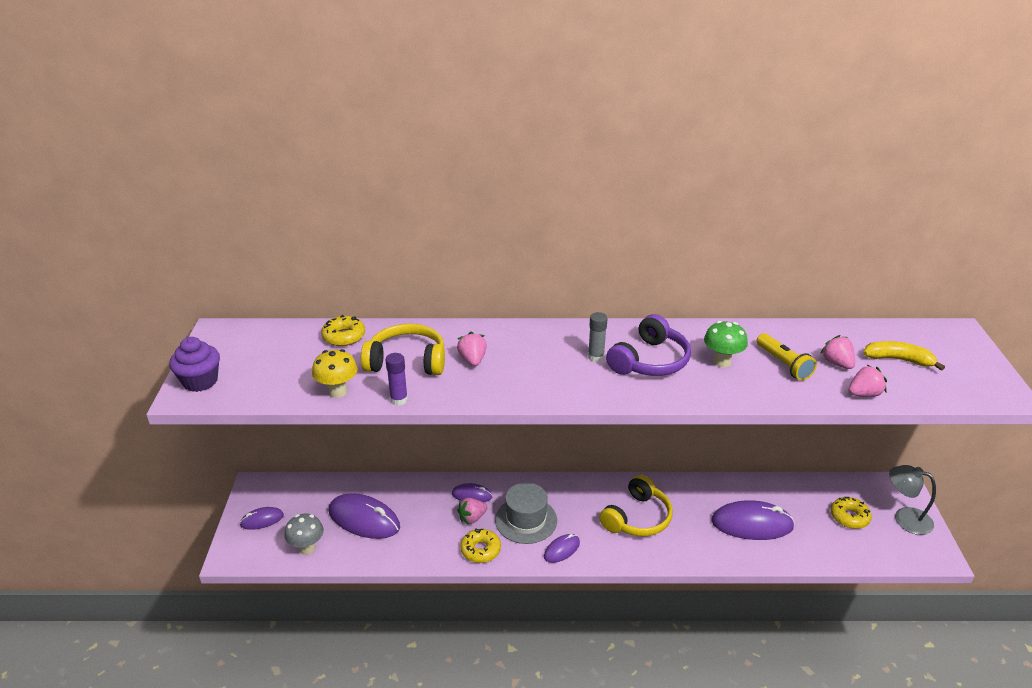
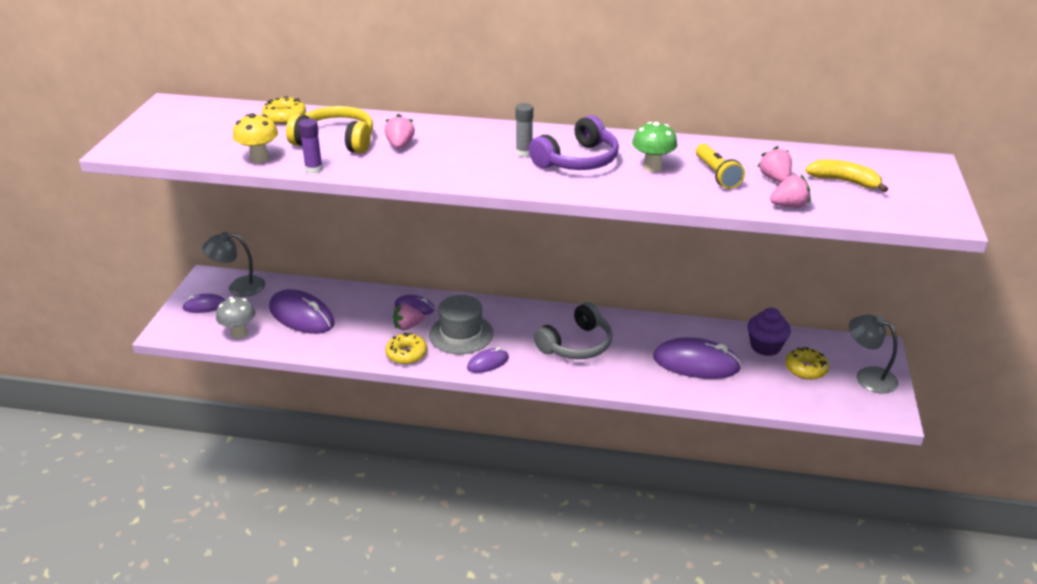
camera: 10 degrees right, 0 degrees up
(200, 381) = (136, 140): purple cupcake -> purple cupcake (765, 346)
(290, 493) = (239, 287): none -> grey lamp
(637, 518) = (576, 345): yellow headphones -> grey headphones

